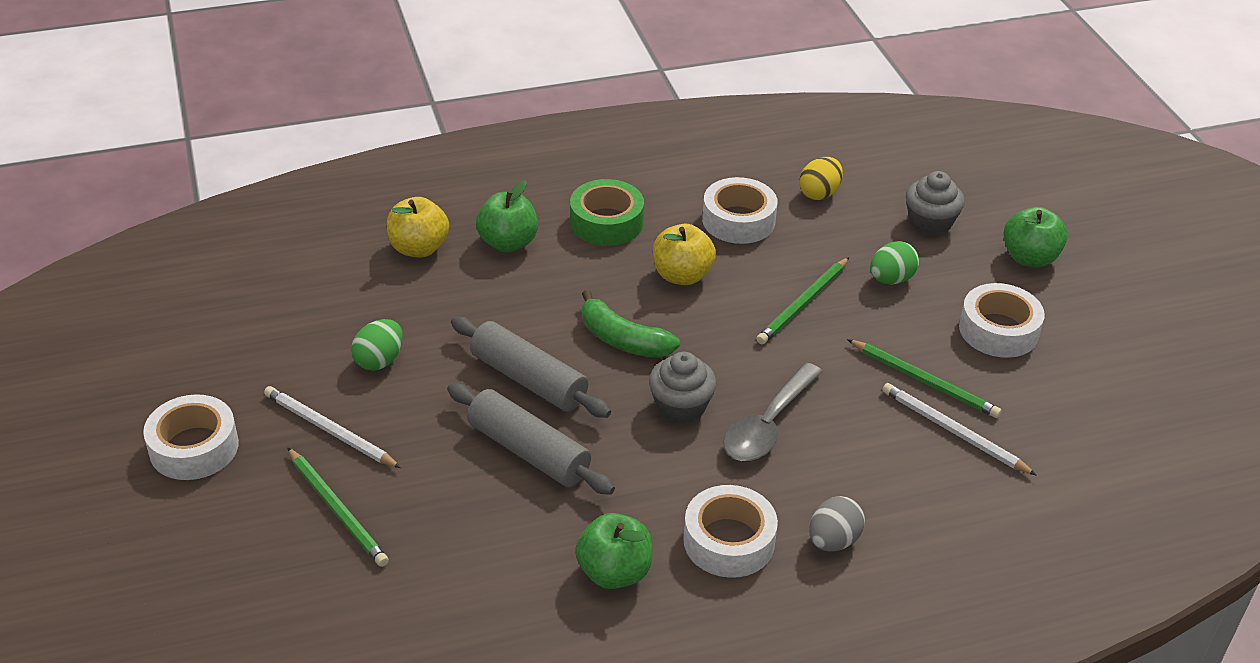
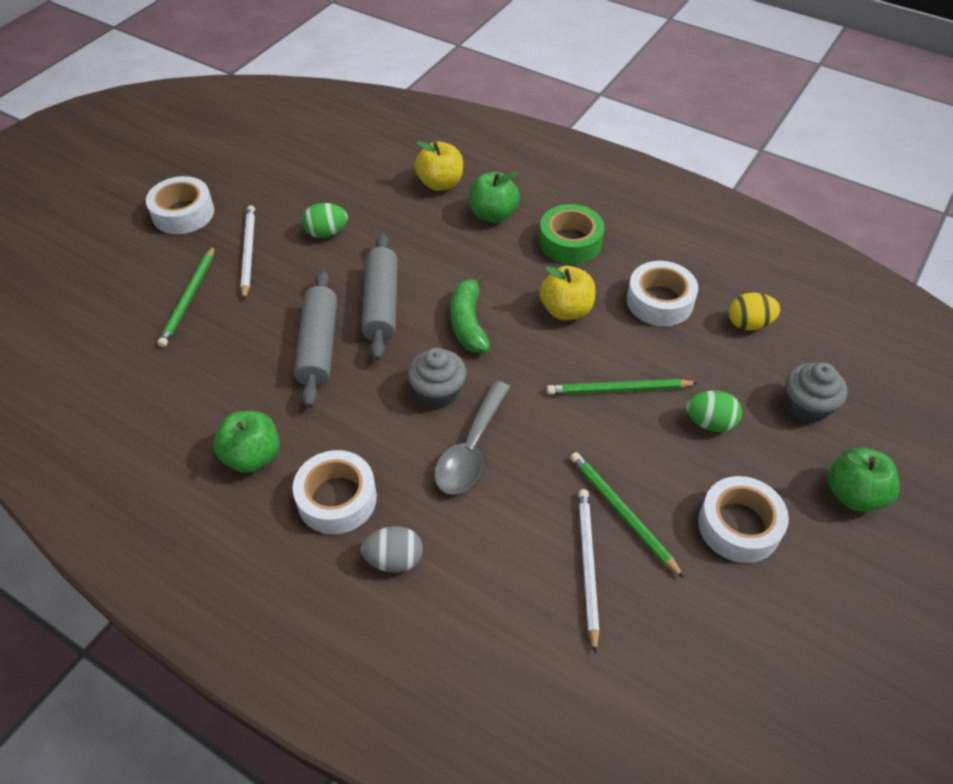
camera: 50 degrees right, 10 degrees up
(768, 425) = (471, 449): grey spoon -> grey spoon turned 60 degrees counterclockwise
(924, 381) = (622, 513): green pencil -> green pencil turned 150 degrees clockwise

